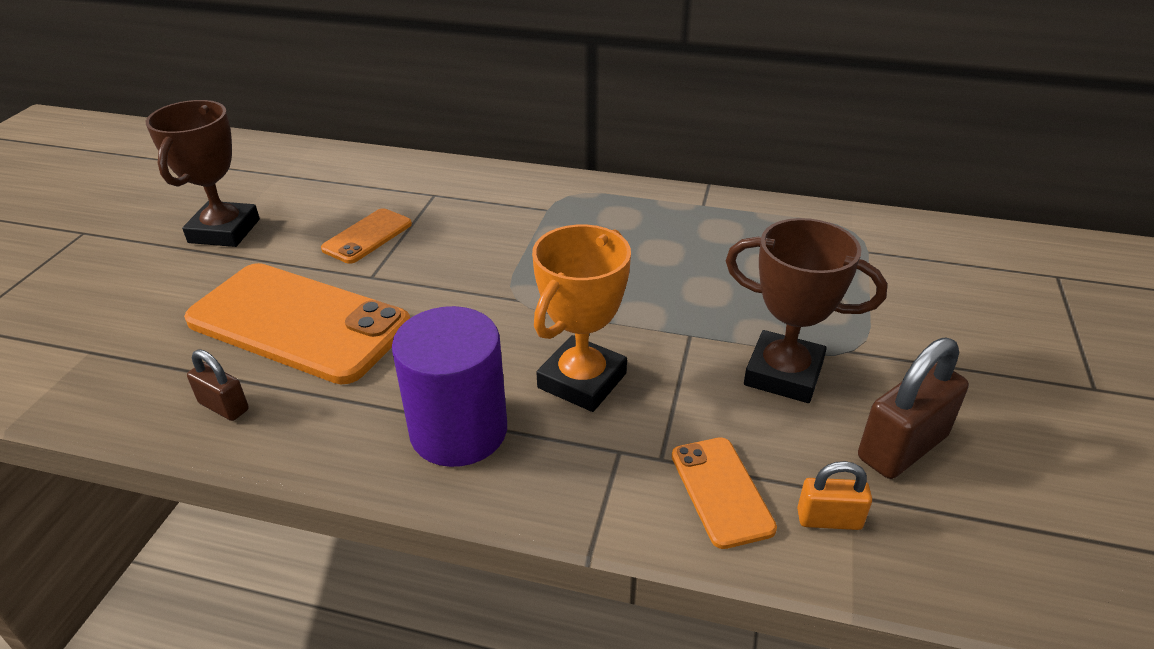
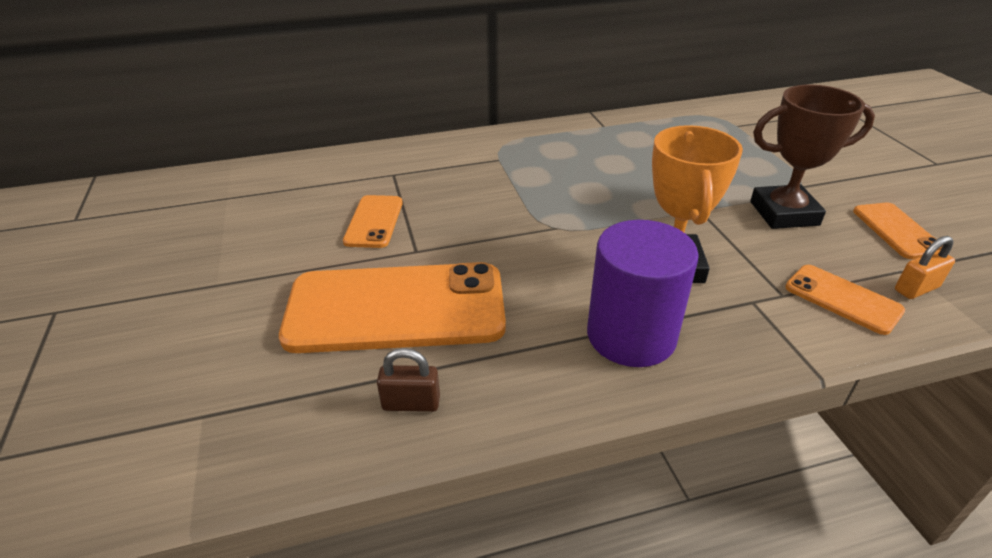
camera: 30 degrees left, 0 degrees up
(224, 231) = (225, 260): brown trophy -> none
(902, 447) = (896, 231): brown padlock -> orange phone

